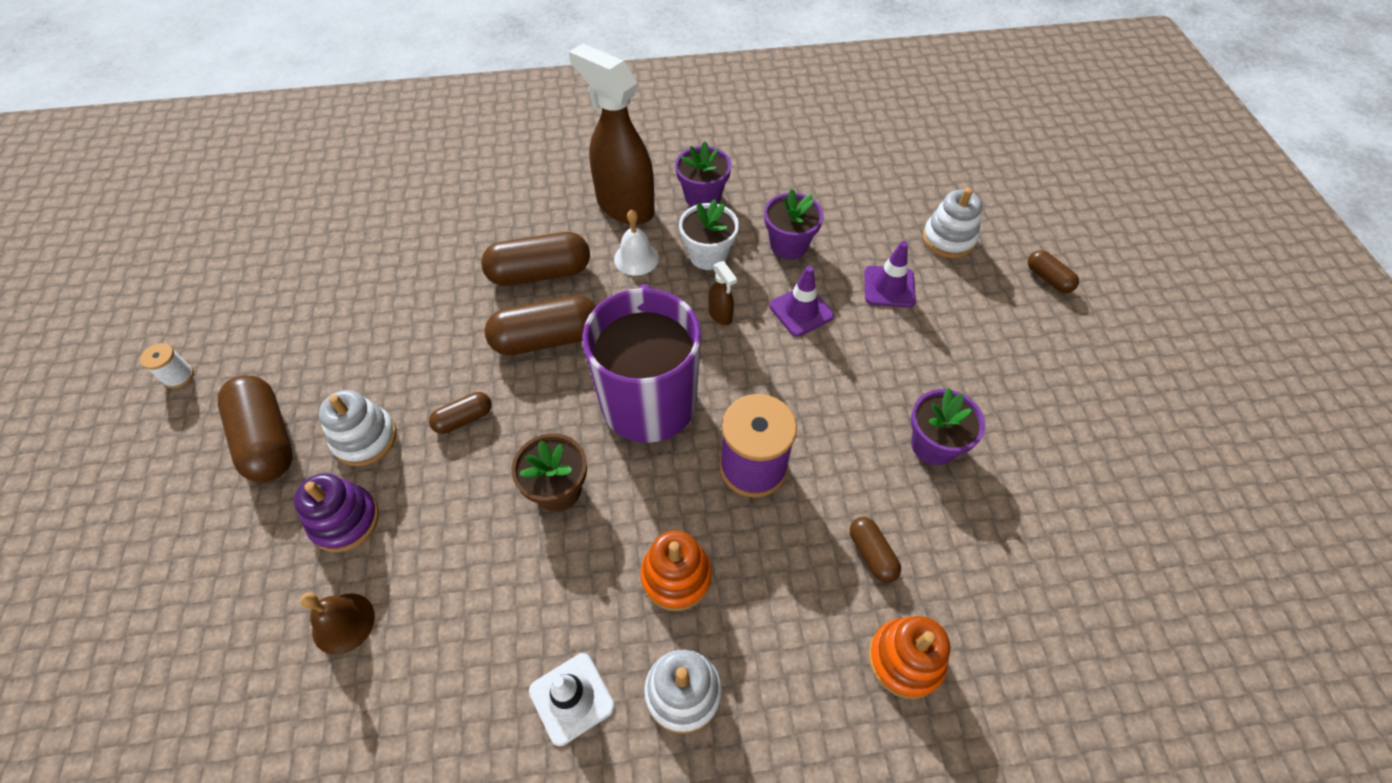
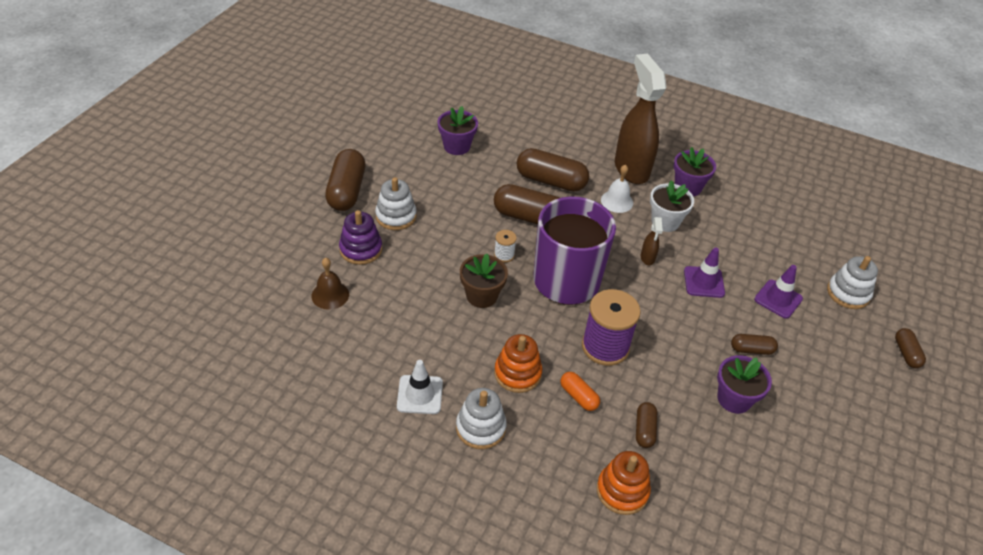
camera: 30 degrees right, 10 degrees down
(179, 376) = (322, 139): white spool -> white spool (504, 255)
(464, 419) = (454, 234): brown capsule -> brown capsule (751, 349)
(769, 559) = (578, 396): none -> orange capsule
(789, 245) = (725, 242): purple flower pot -> purple flower pot (456, 146)

